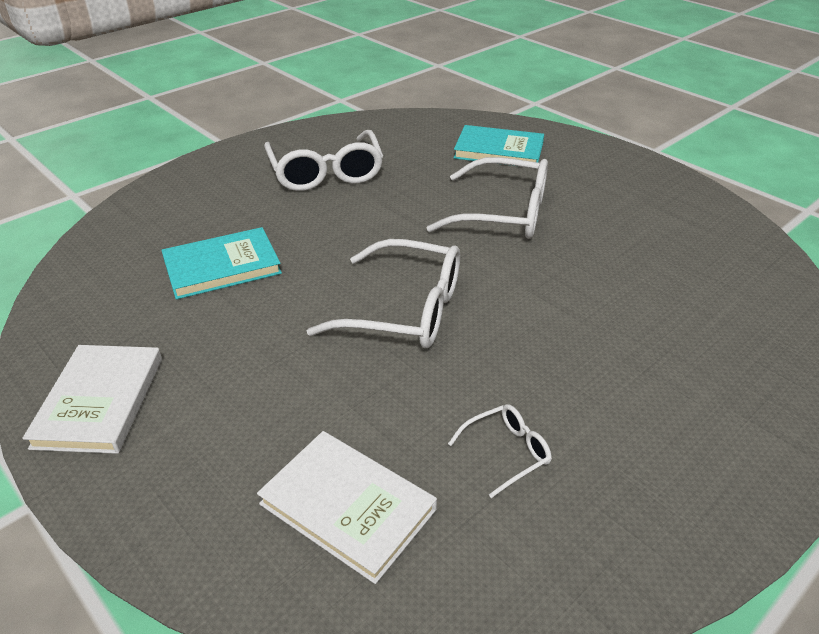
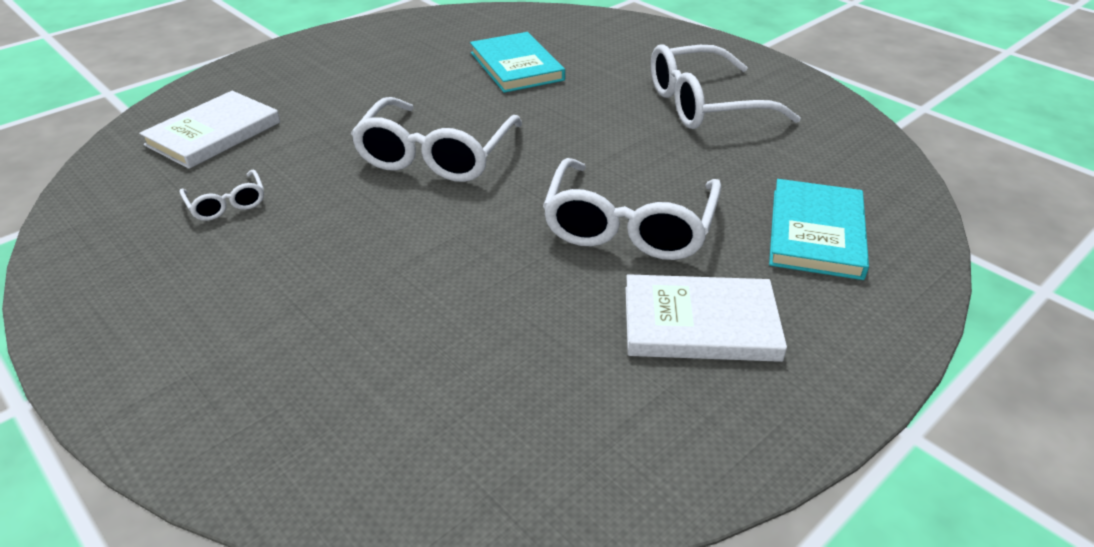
camera: 90 degrees right, 0 degrees up
(100, 401) = (358, 42): white book -> white book (700, 323)

